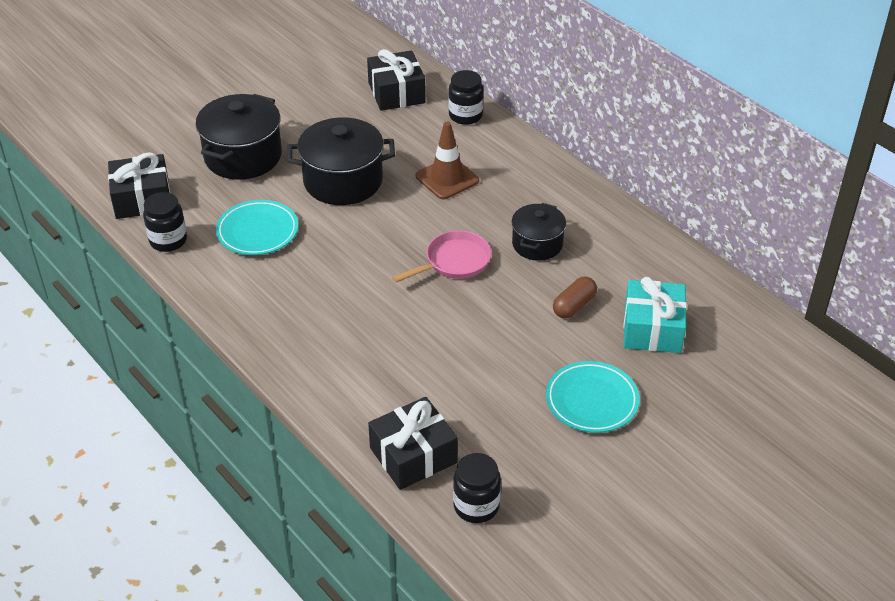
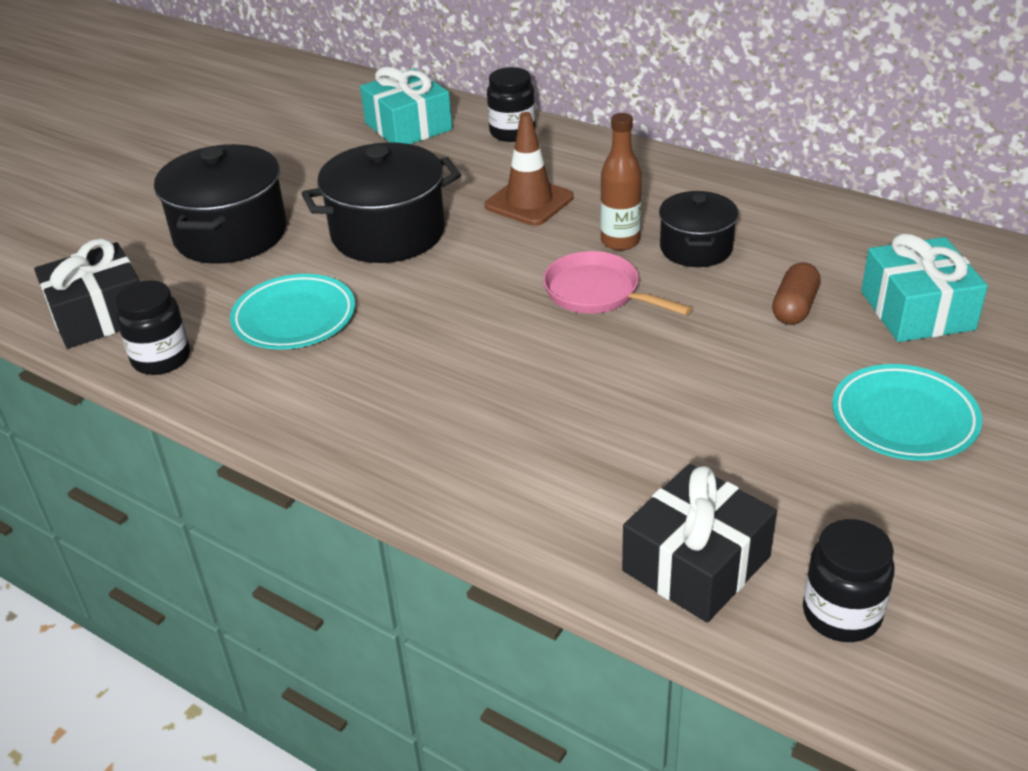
camera: 15 degrees left, 5 degrees down
(396, 93) = (408, 126): black gift -> turquoise gift
(454, 262) = (597, 293): pink pan -> pink pan turned 90 degrees counterclockwise
(490, 226) = (620, 241): none -> brown bottle

